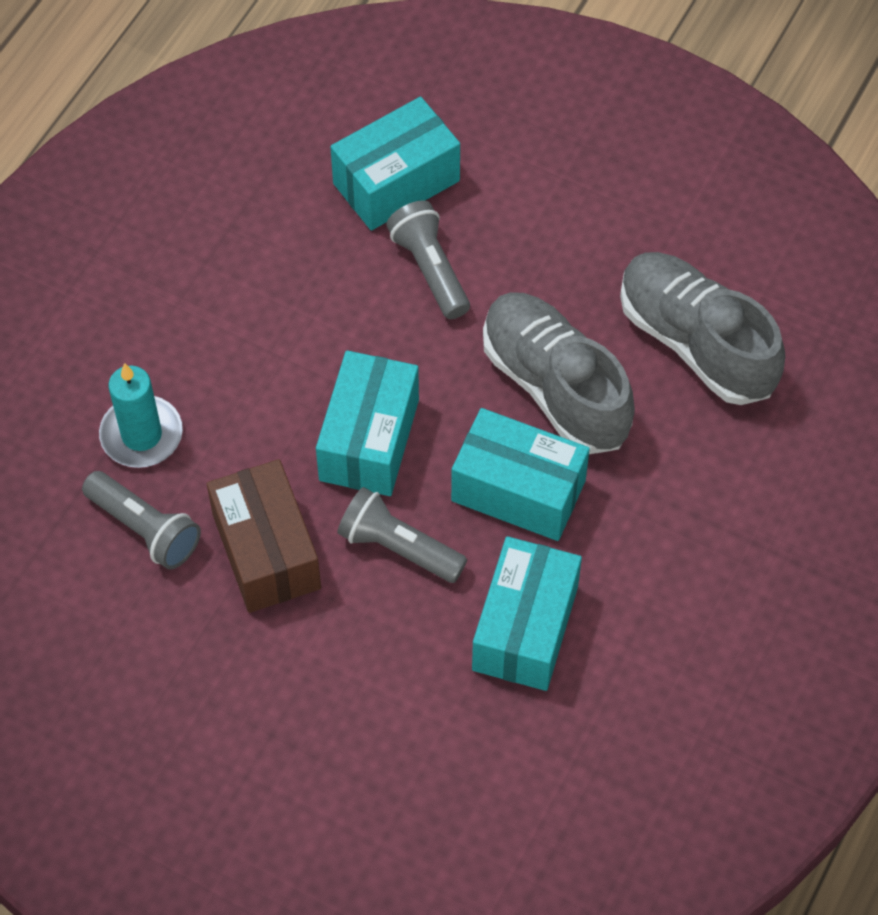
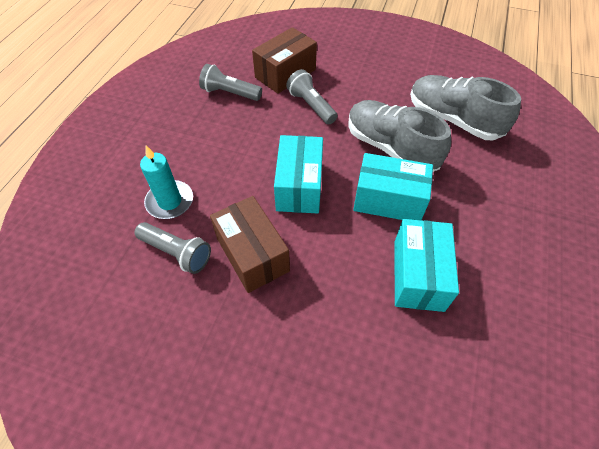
camera: 10 degrees left, 5 degrees down
(396, 182) = (285, 73): turquoise box -> brown box
(398, 547) = (330, 240): grey flashlight -> grey flashlight (230, 93)

